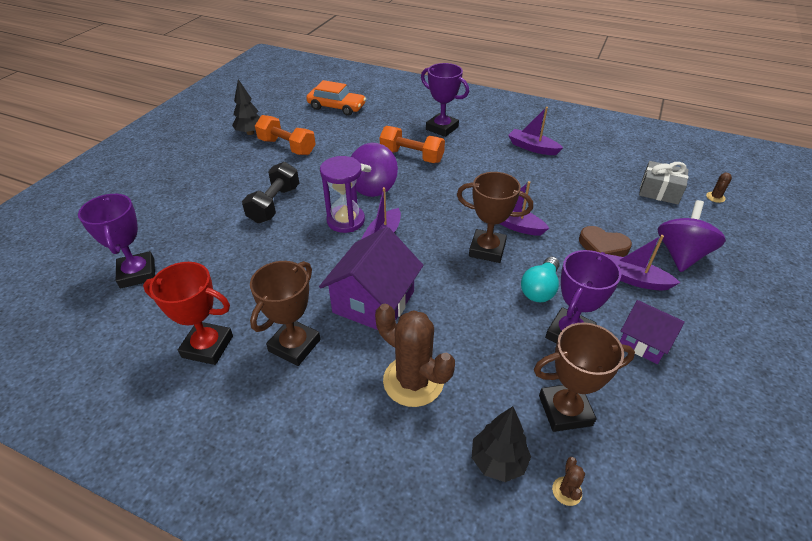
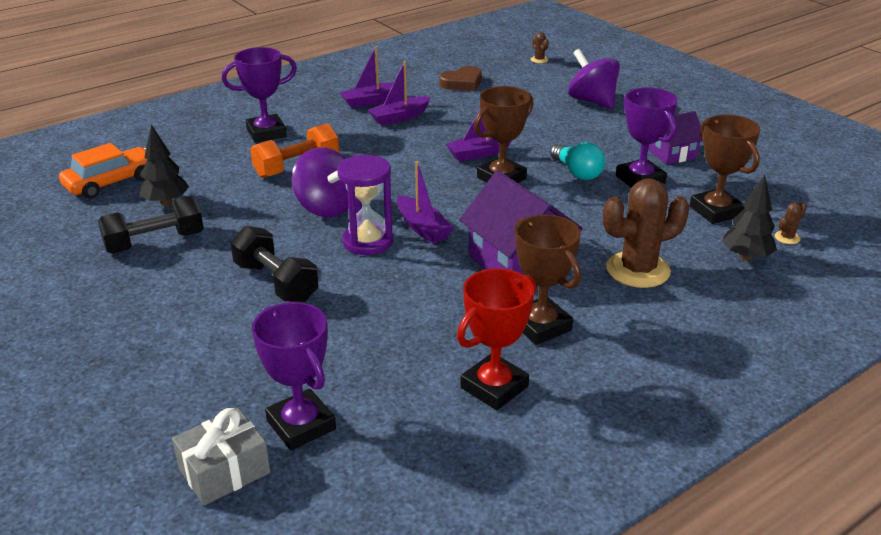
camera: 60 degrees left, 10 degrees down
(137, 273) = (301, 425): purple trophy -> purple trophy turned 45 degrees clockwise
(250, 133) = (72, 263): black tree -> black tree (166, 202)
(287, 147) = (155, 242): orange dumbbell -> black dumbbell
(565, 410) = (715, 211): brown trophy -> brown trophy turned 45 degrees counterclockwise
(567, 491) = (787, 238): brown cactus -> brown cactus turned 75 degrees counterclockwise
(602, 247) = (551, 126): brown heart -> brown heart (462, 83)
(633, 279) = (602, 130): purple boat -> purple boat (399, 117)
(659, 191) = (507, 76): grey gift -> grey gift (224, 471)

